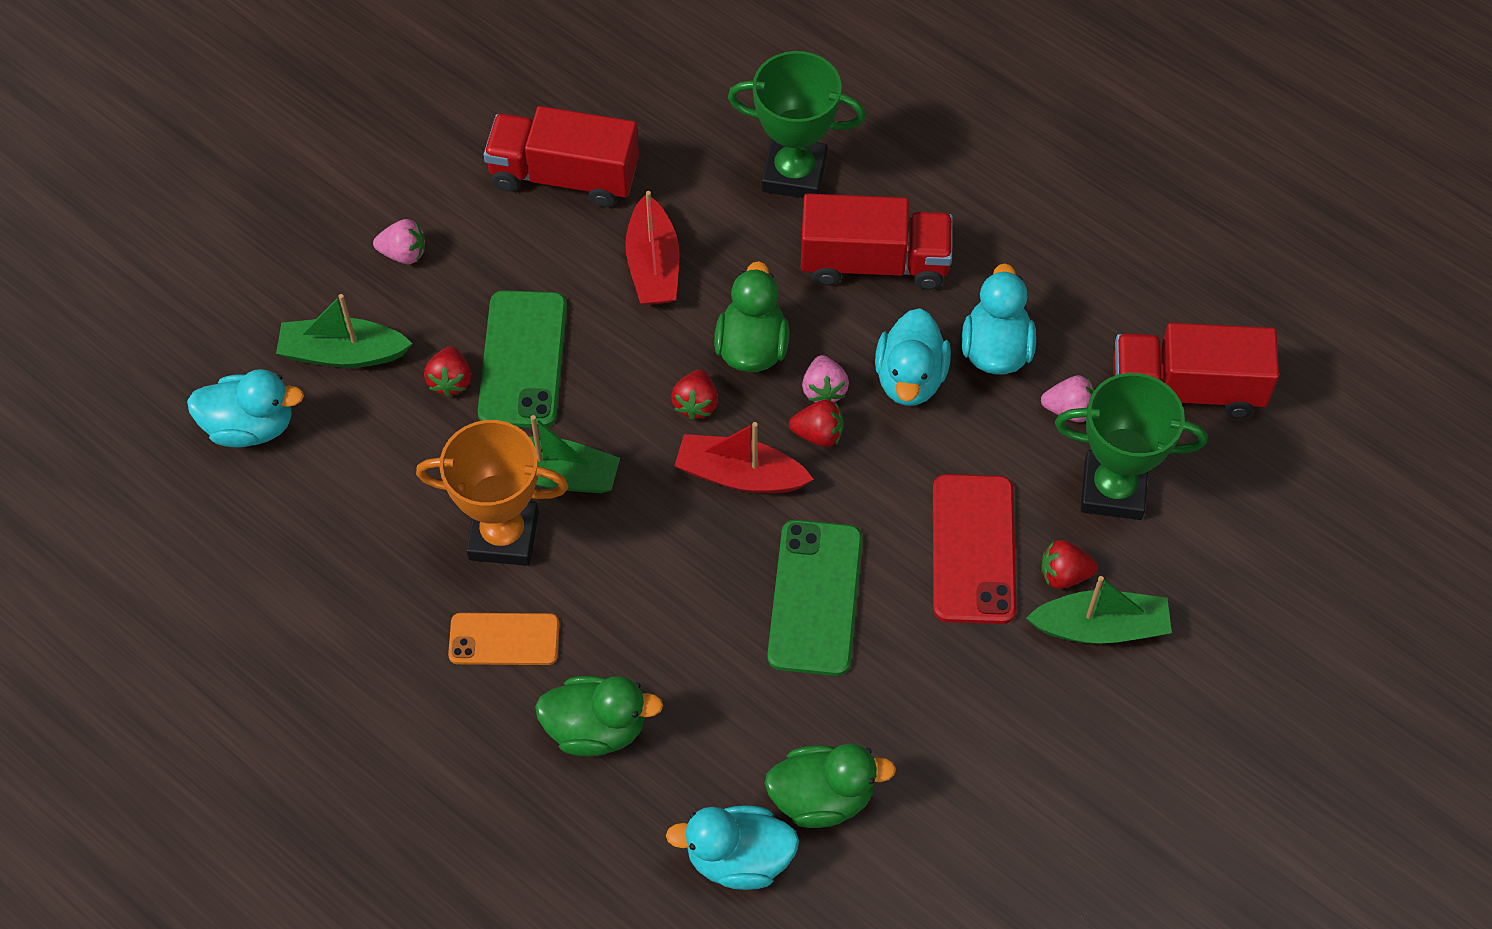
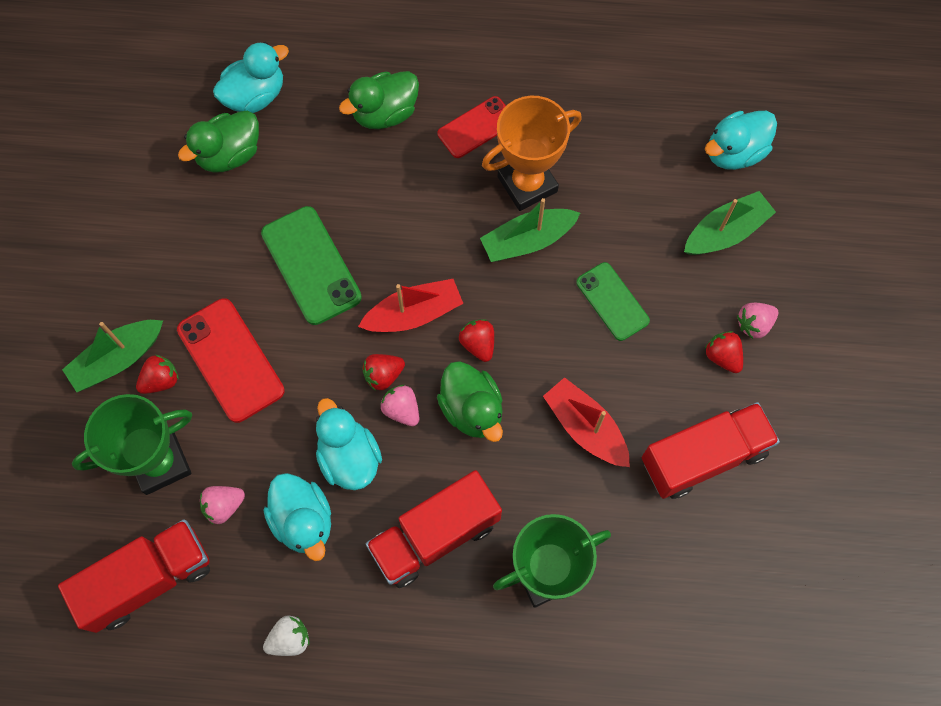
camera: 145 degrees right, 10 degrees up
(450, 381) = (644, 258): red strawberry -> red strawberry (722, 356)
(504, 639) = (476, 127): orange phone -> red phone
(522, 359) = (612, 301): green phone -> green phone, size x0.66
(1074, 260) = (289, 639): none -> white strawberry

